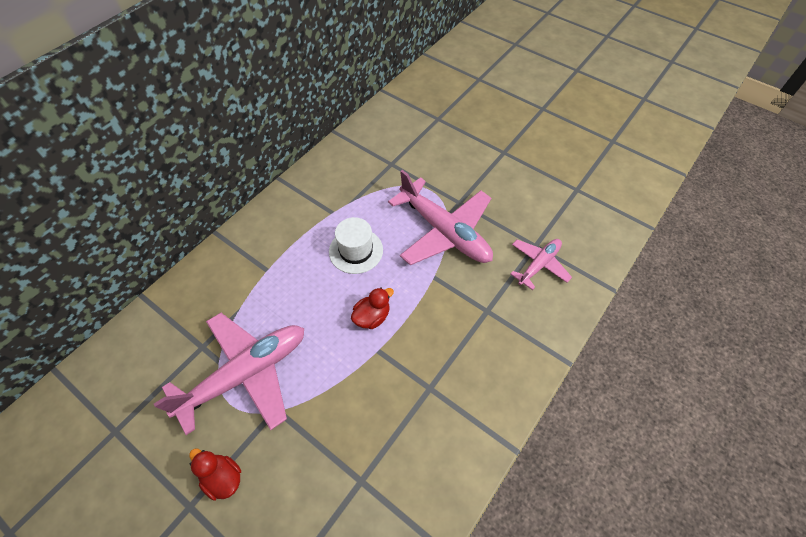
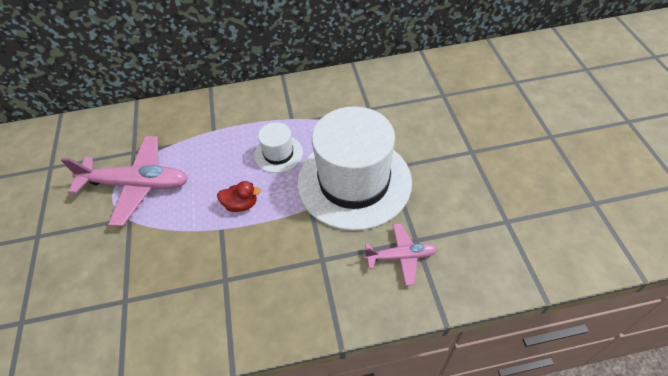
camera: 45 degrees right, 5 degrees down
(223, 478) = (66, 234): red duck -> none
(445, 232) = (354, 182): pink plane -> white hat

